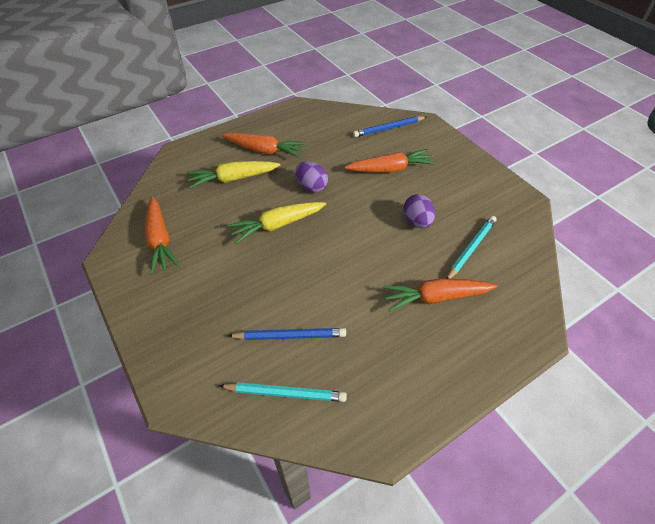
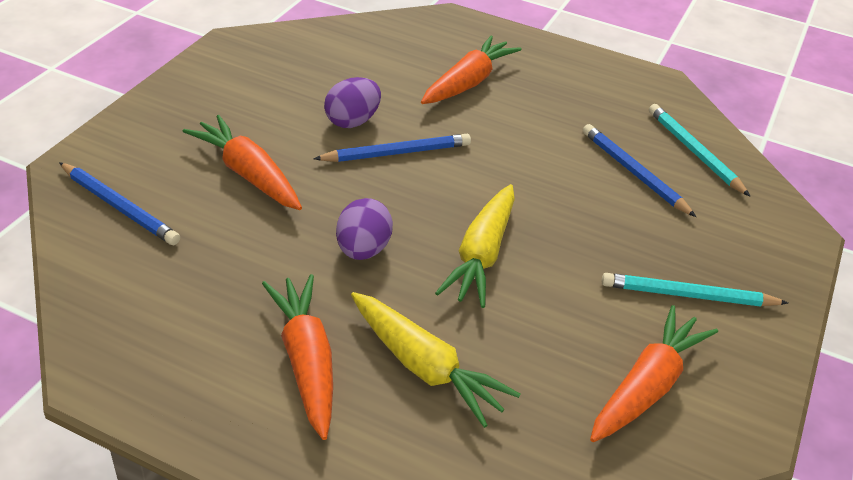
camera: 125 degrees left, 10 degrees down
(278, 225) = (481, 255): yellow carrot -> yellow carrot turned 75 degrees clockwise
(377, 228) = (397, 153): none -> blue pencil
(436, 297) = (468, 82): orange carrot -> orange carrot turned 105 degrees counterclockwise
(471, 248) = (364, 71): turquoise pencil -> turquoise pencil (687, 295)

